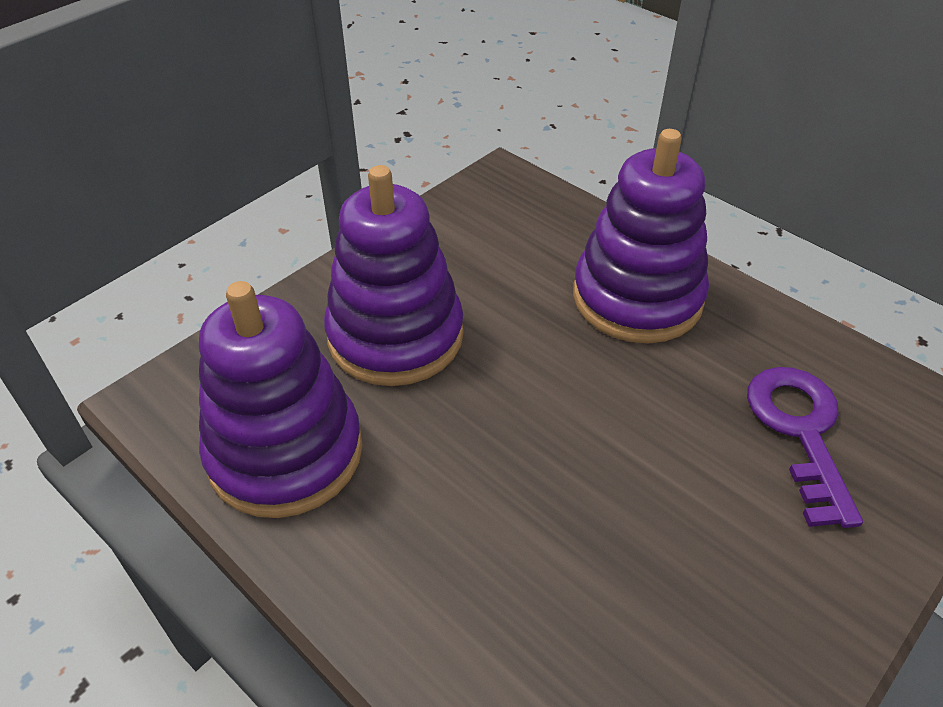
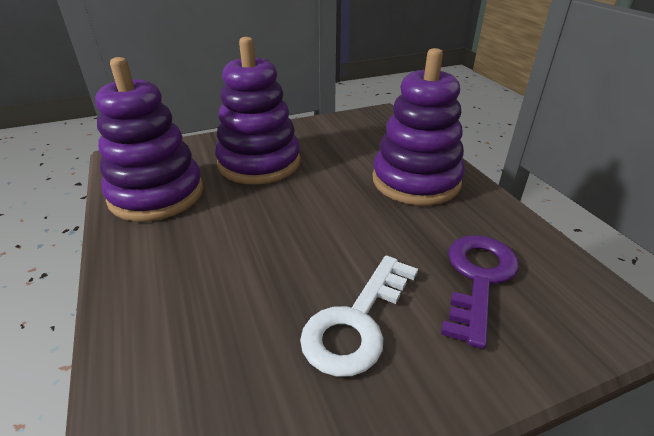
camera: 25 degrees right, 10 degrees down
(711, 548) = (357, 322): none -> white key

